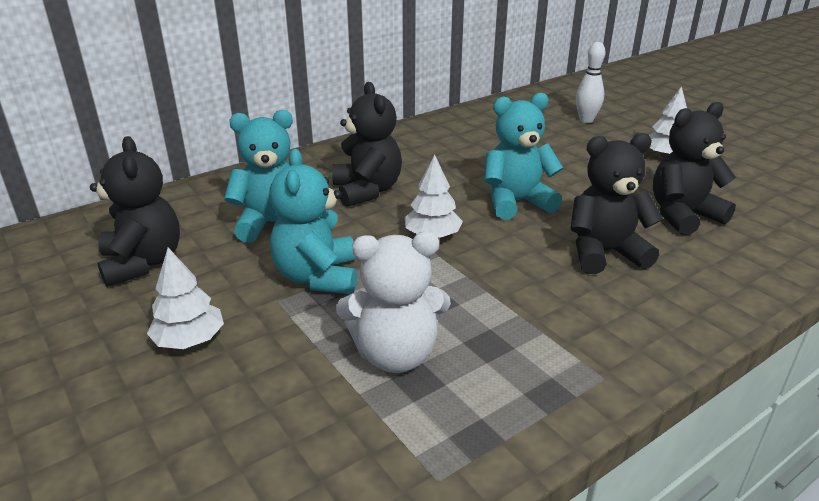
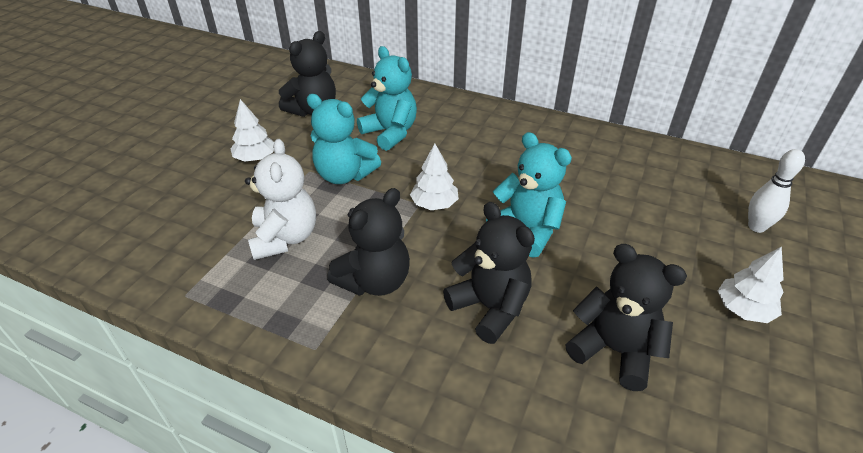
camera: 60 degrees right, 10 degrees up
(317, 277) = (344, 175): turquoise teddy bear -> turquoise teddy bear turned 120 degrees counterclockwise
(367, 191) = (469, 151): black teddy bear -> black teddy bear (375, 281)
(395, 354) = (285, 238): white teddy bear -> white teddy bear turned 150 degrees counterclockwise

